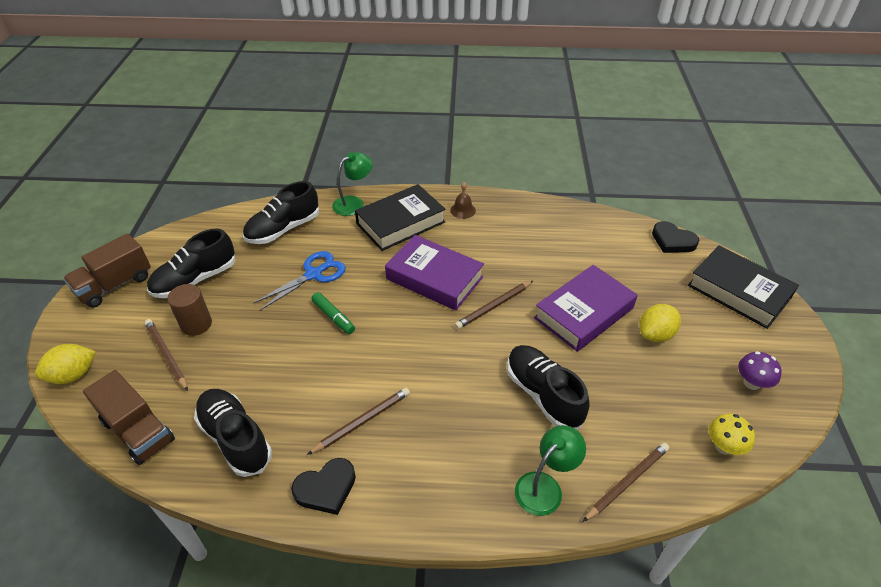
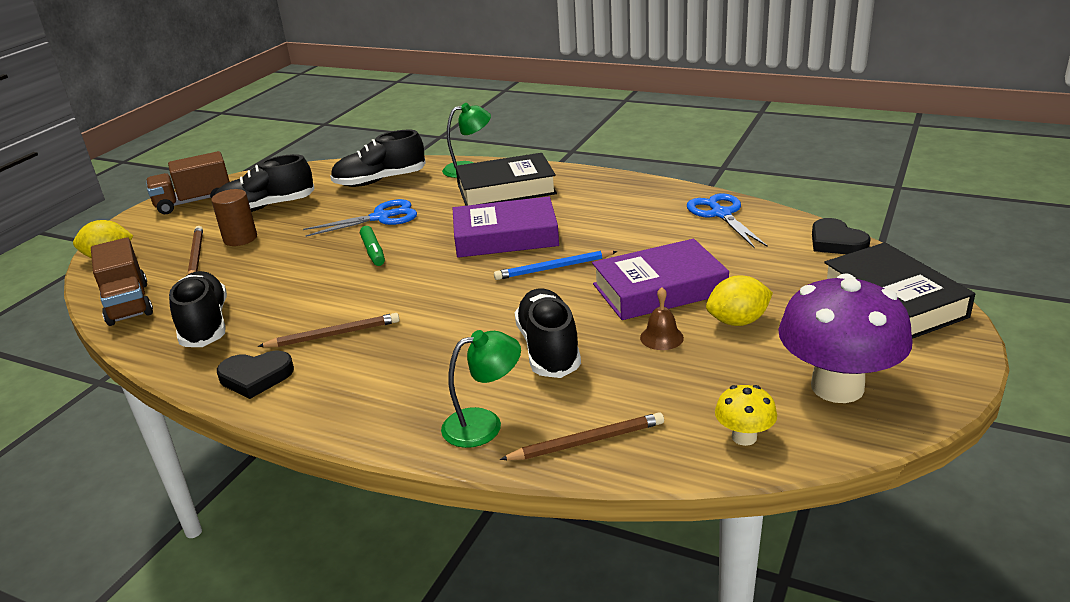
camera: 25 degrees right, 15 degrees down
(434, 278) = (505, 236): purple book -> purple book turned 60 degrees counterclockwise
(463, 210) = (585, 186): brown bell -> brown bell (661, 337)
(494, 306) = (554, 268): brown pencil -> blue pencil
(580, 225) = (721, 214): none -> blue scissors
(751, 383) = (837, 387): purple mushroom -> purple mushroom, size x2.18

